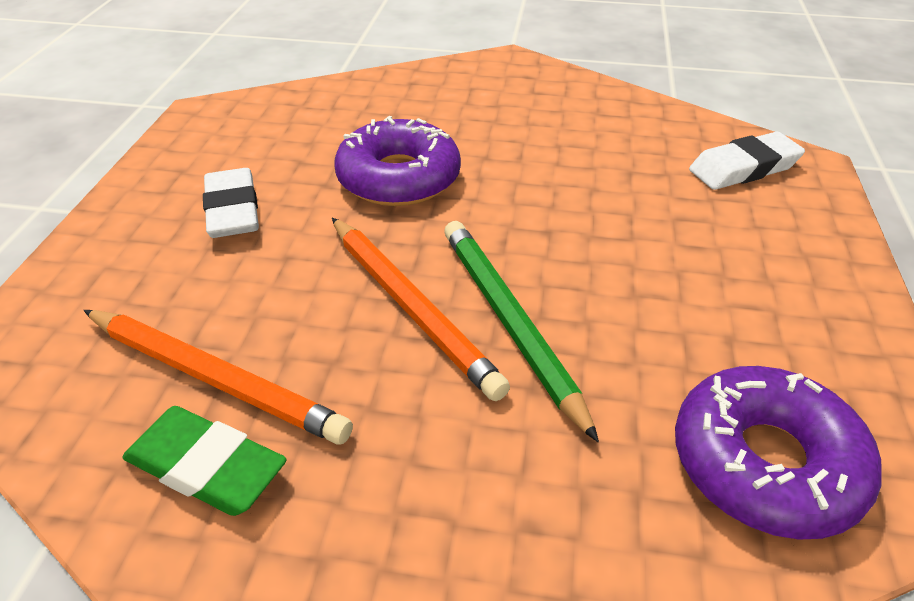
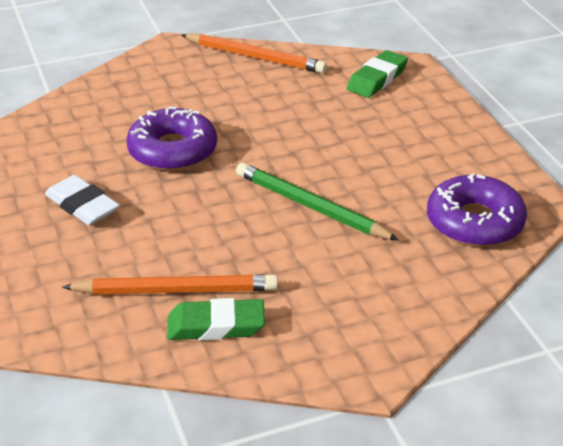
camera: 30 degrees left, 5 degrees down
(411, 307) = (251, 218): orange pencil -> orange pencil (255, 57)
(744, 168) = (377, 79): white eraser -> green eraser

